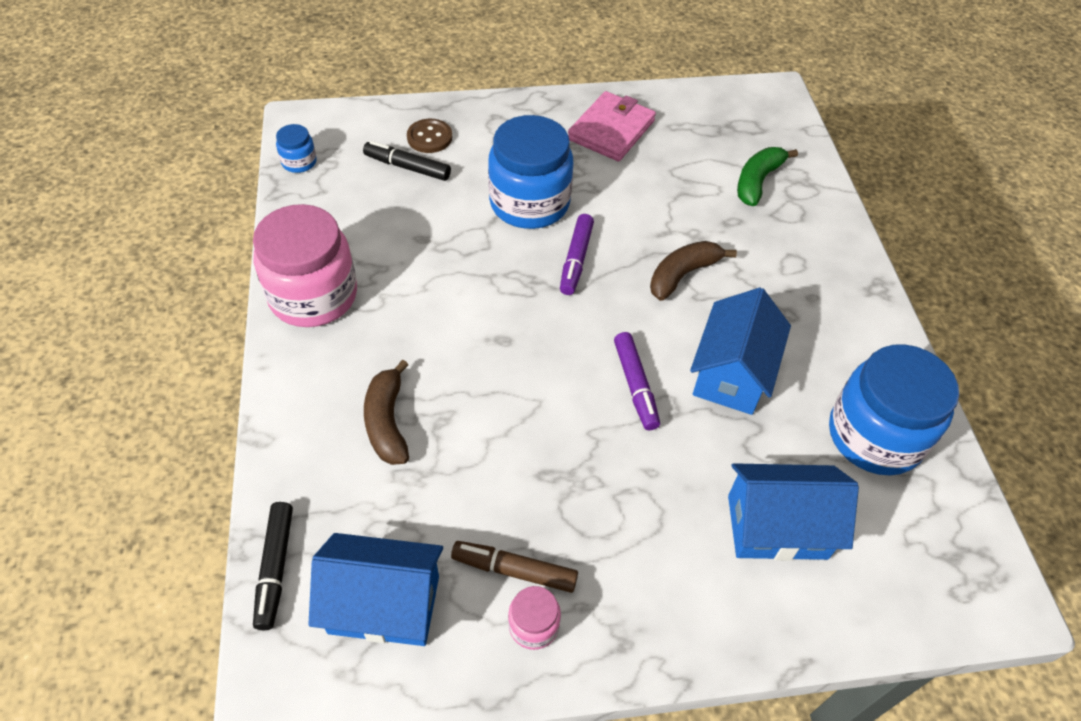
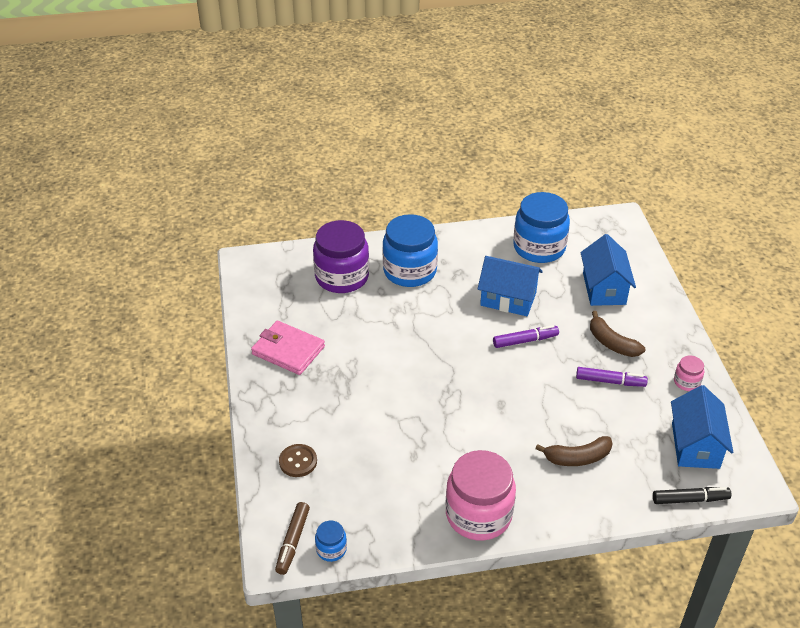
camera: 90 degrees left, 10 degrees down
(407, 167) = (335, 472): black marker -> none
(515, 570) = (659, 391): brown marker -> brown marker (293, 541)
(529, 203) = (371, 395): blue jar -> blue jar (410, 271)
(576, 259) = (425, 369): purple marker -> purple marker (610, 381)
(682, 275) = (432, 317): brown banana -> brown banana (612, 343)
(757, 181) = (342, 277): green banana -> purple jar

